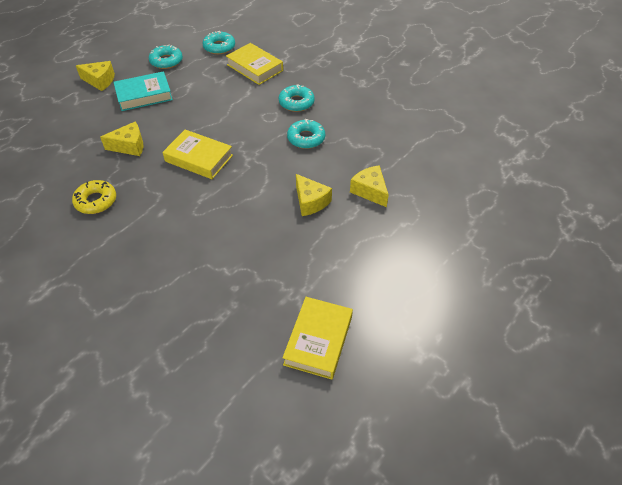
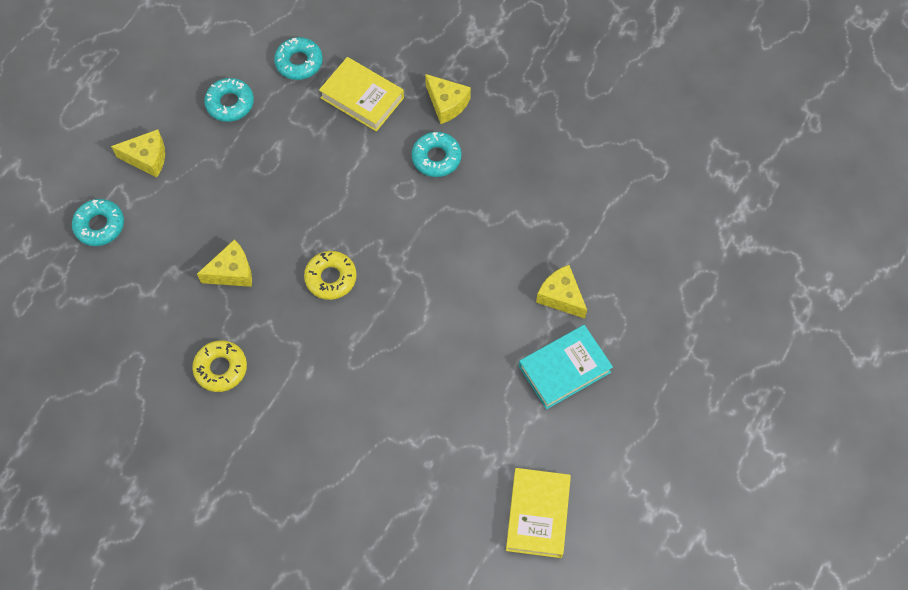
camera: 10 degrees left, 15 degrees up
(144, 95) = (220, 176): turquoise book -> turquoise book (564, 369)
(199, 158) = (331, 278): yellow book -> yellow donut
(306, 138) = (463, 221): turquoise donut -> turquoise donut (99, 225)
(310, 202) = (490, 325): yellow cheese -> yellow cheese (447, 104)

